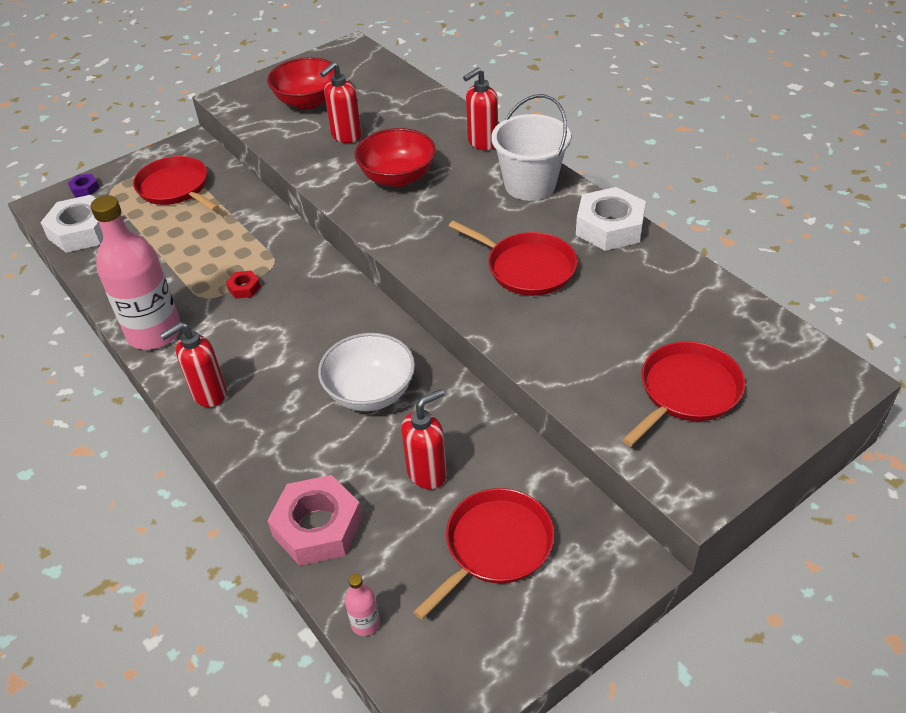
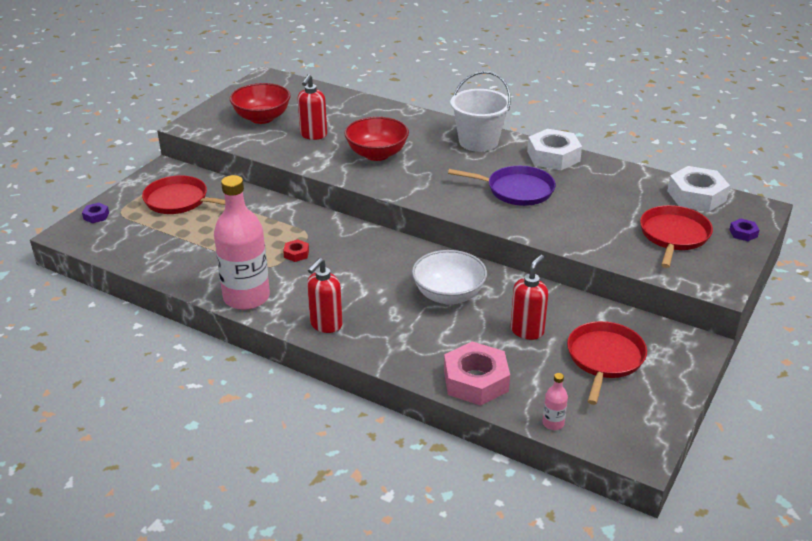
camera: 25 degrees left, 10 degrees down
(81, 231) = (120, 245): white nut -> white nut (696, 196)
(482, 143) = (422, 122): red soap dispenser -> none
(527, 268) = (516, 190): red pan -> purple pan
(791, 414) = (743, 233): none -> purple nut

